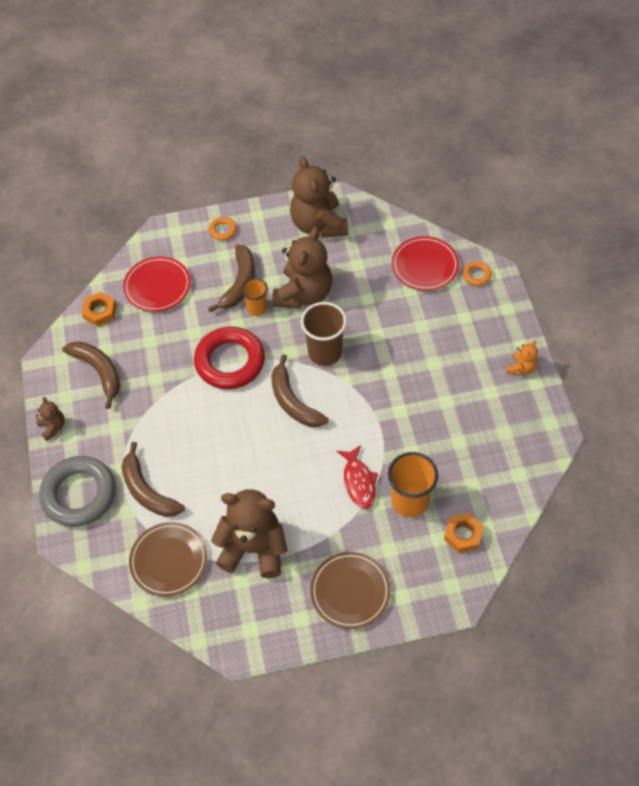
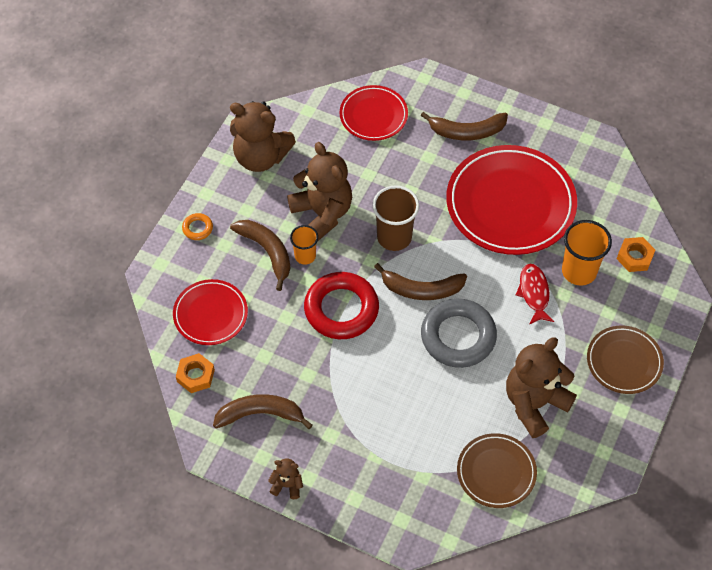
camera: 55 degrees left, 0 degrees up
(79, 494) = (375, 504): grey ring -> grey ring (458, 336)
(147, 491) = (416, 449): brown banana -> brown banana (467, 132)
(359, 481) = (534, 293): red fish -> red fish turned 120 degrees counterclockwise
(430, 410) = (510, 204): none -> red plate
(476, 275) = (414, 89): orange ring -> none
(521, 368) = (524, 122): orange teddy bear -> none

